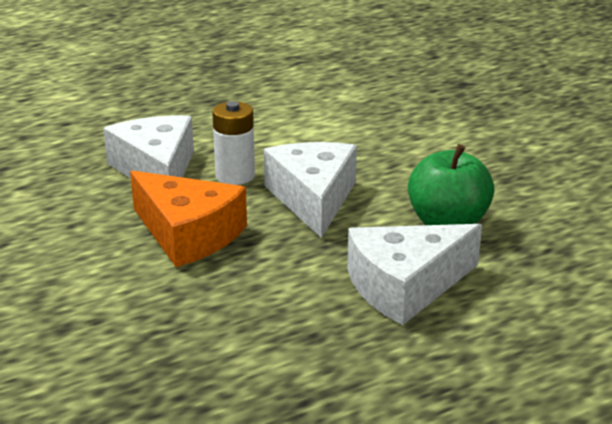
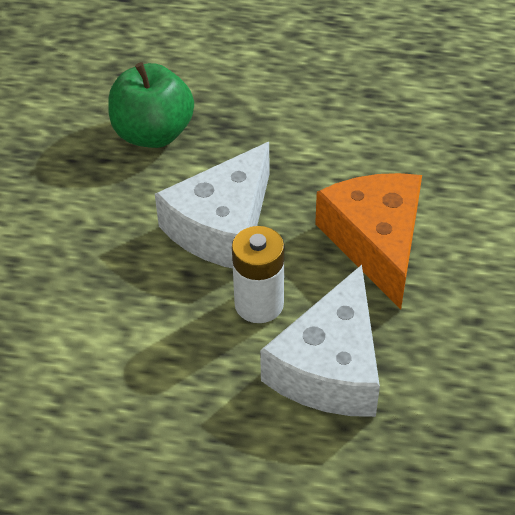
camera: 140 degrees left, 20 degrees up
(405, 286) = (262, 97): white cheese -> none

